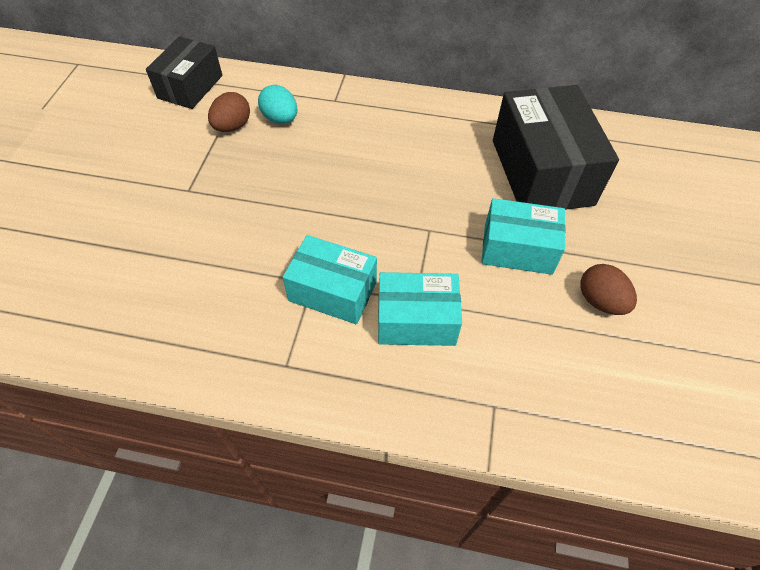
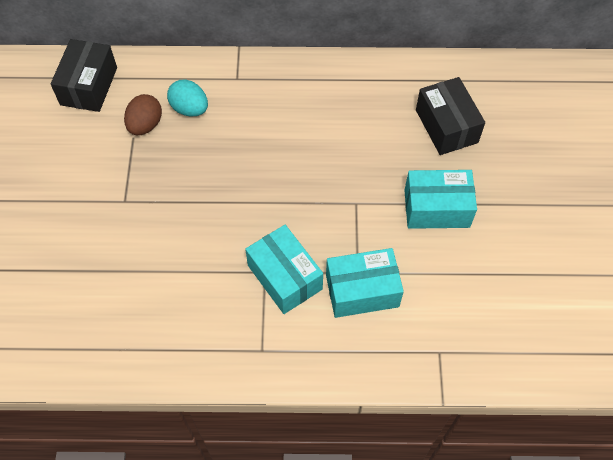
camera: 10 degrees left, 5 degrees up
(333, 291) = (284, 277): turquoise box -> turquoise box turned 45 degrees clockwise
(542, 172) = (446, 126): black box -> black box, size x0.61
(600, 301) = (513, 245): brown egg -> none

